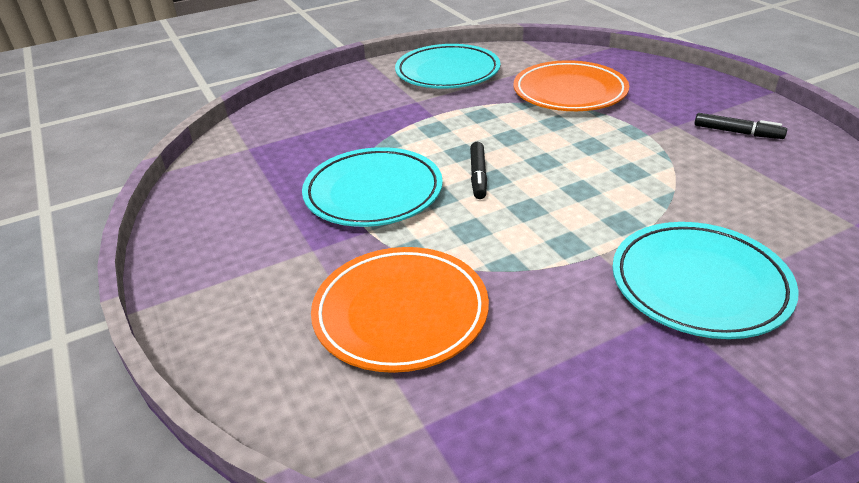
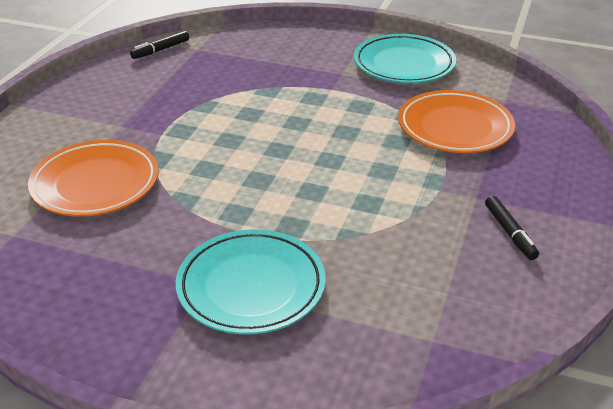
camera: 45 degrees right, 0 degrees up
(373, 193) = (203, 115): turquoise plate -> none
(478, 176) = (275, 143): black marker -> black marker (160, 50)

